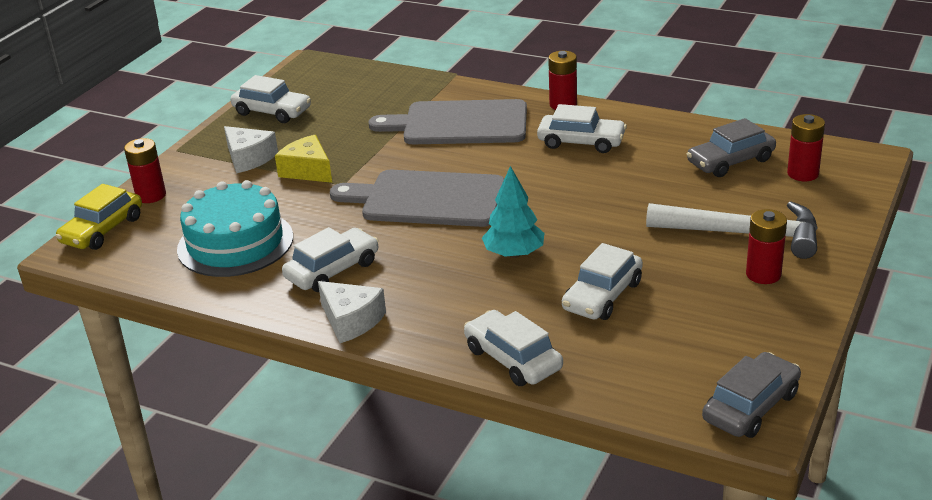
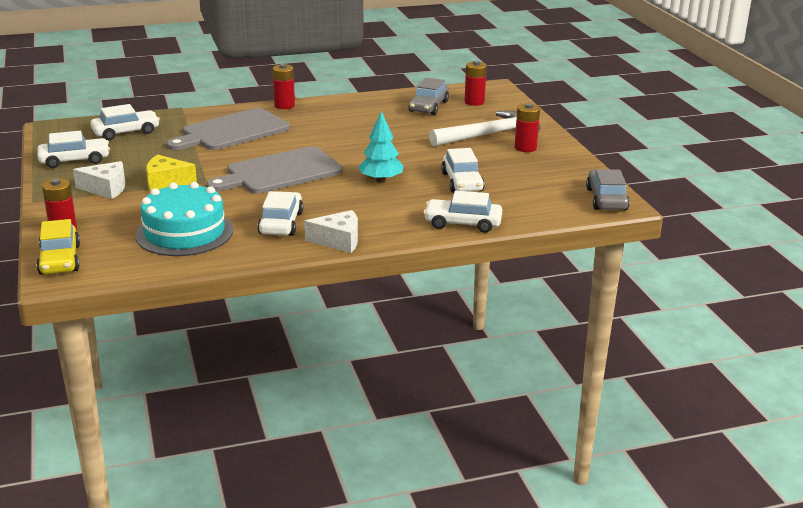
camera: 45 degrees left, 5 degrees down
(581, 142) = (328, 120): white car -> white car (126, 132)

